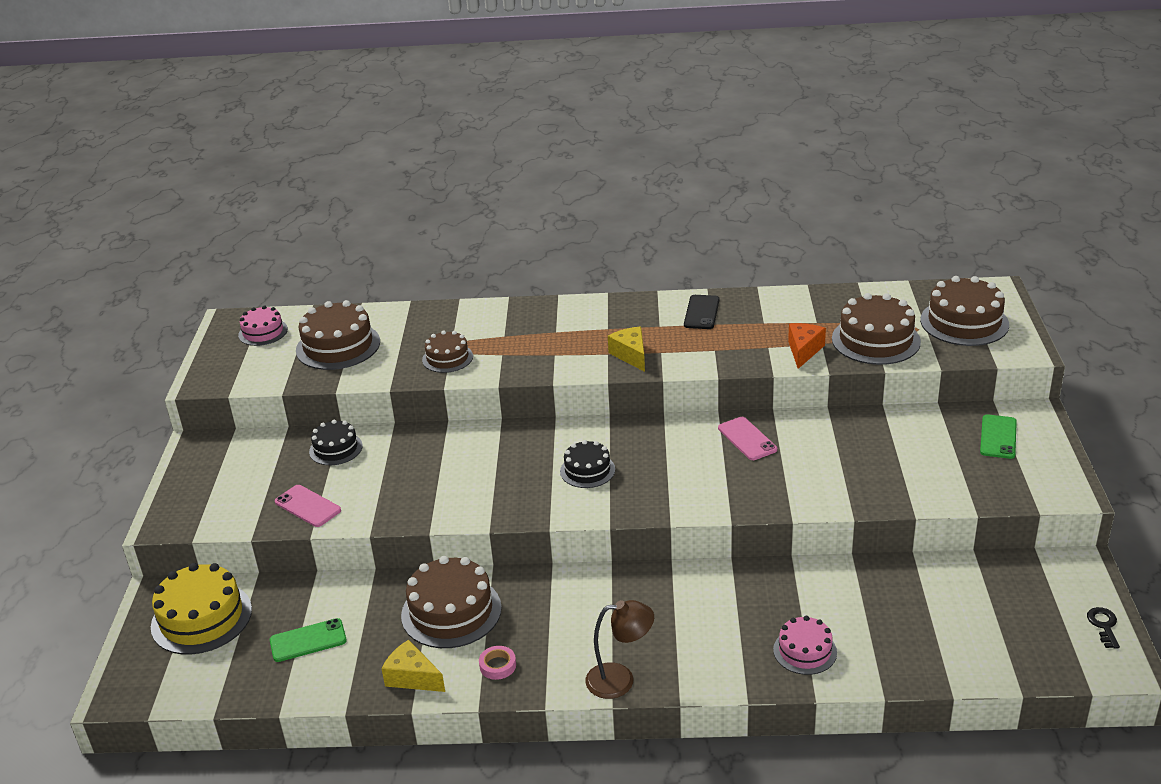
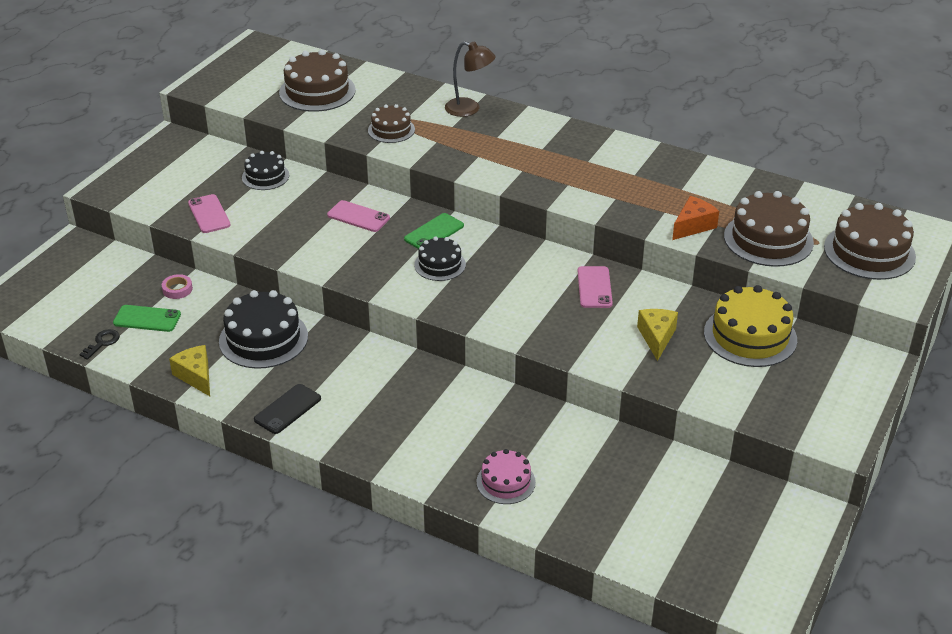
camera: 25 degrees right, 5 degrees up
(201, 618) = (90, 273): yellow cake -> yellow cake (750, 336)
(263, 332) = (272, 61): pink cake -> none
(451, 611) = (263, 338): brown cake -> black cake
(467, 454) = (358, 216): none -> pink phone
(497, 665) = (263, 393): pink tape -> pink tape (177, 289)
(620, 680) = (343, 442): brown lamp -> brown lamp (469, 109)
(631, 355) = (540, 178): yellow cheese -> yellow cheese (656, 337)
(701, 312) = (635, 161): black phone -> black phone (288, 409)
(998, 437) = (823, 369): green phone -> green phone (434, 232)
(1103, 625) = (785, 571): black key -> black key (102, 343)

